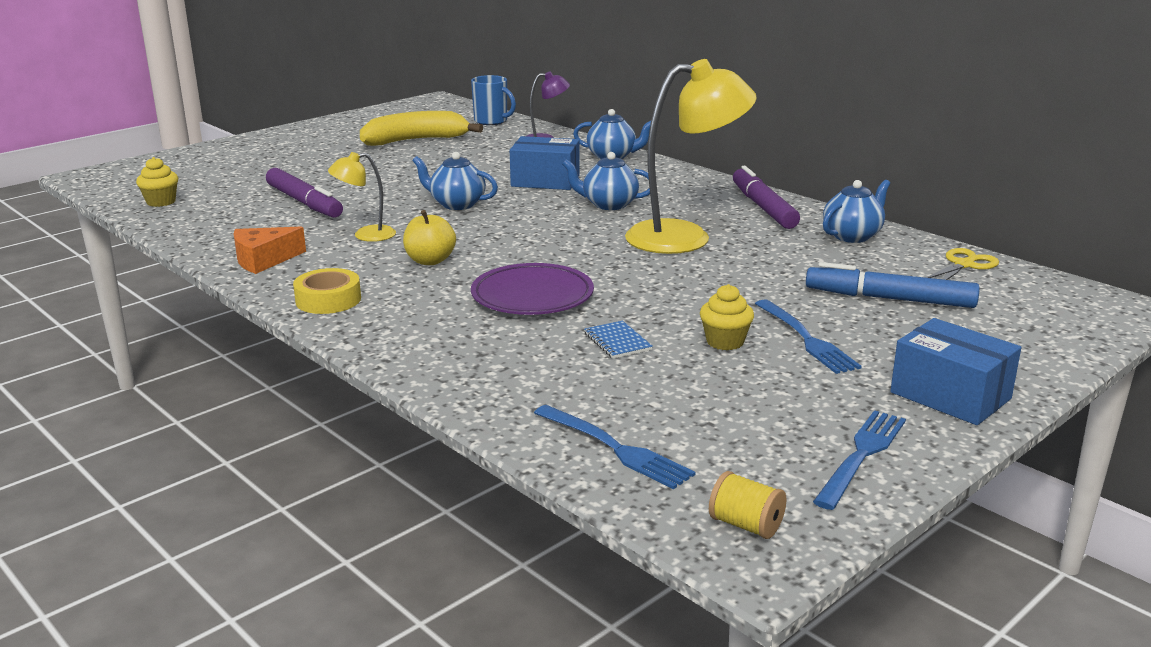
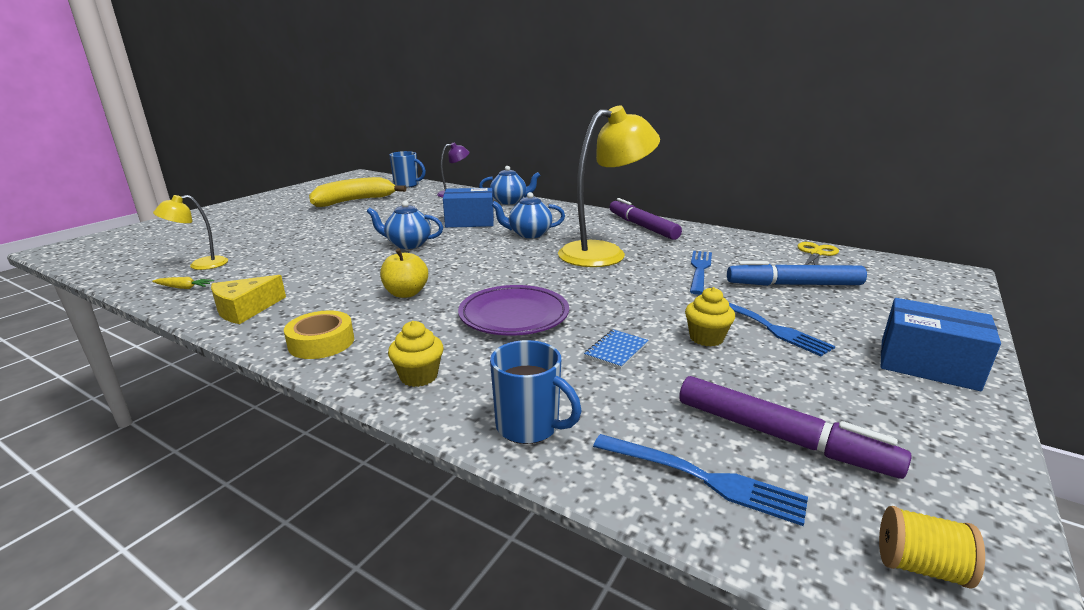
camera: 15 degrees left, 0 degrees up
(161, 202) = (134, 266): yellow cupcake -> yellow cupcake (419, 376)
(208, 231) = (183, 288): none -> yellow carrot
(263, 260) = (245, 309): orange cheese -> yellow cheese
(304, 202) = (273, 254): purple marker -> purple marker (780, 437)
(366, 235) = (338, 277): yellow lamp -> yellow lamp (200, 265)
(488, 392) = (529, 426): none -> blue mug
(617, 342) = (616, 350): blue notebook -> blue notebook turned 75 degrees clockwise
(852, 236) = (721, 240): blue teapot -> none
(861, 455) = (929, 442): blue fork -> blue fork (699, 270)

